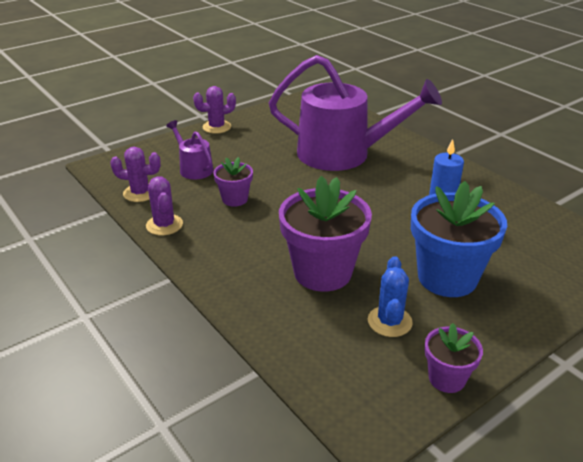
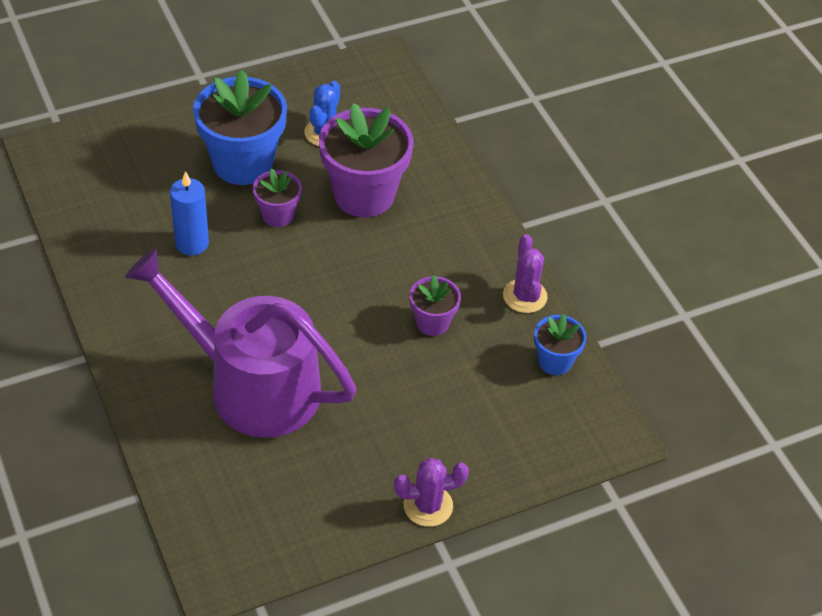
camera: 170 degrees left, 15 degrees up
(140, 193) = (555, 361): purple cactus -> blue flower pot
(194, 168) = (478, 399): purple watering can -> none
(446, 378) = (305, 80): purple flower pot -> purple flower pot (278, 215)

